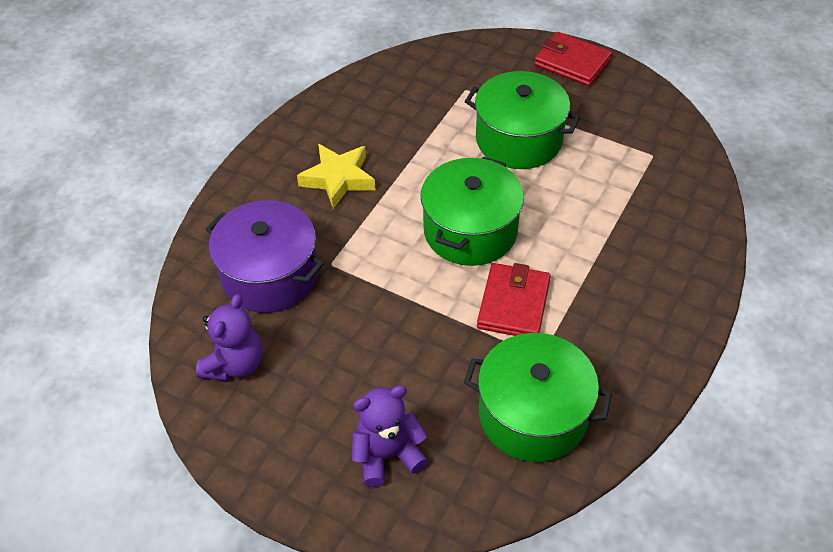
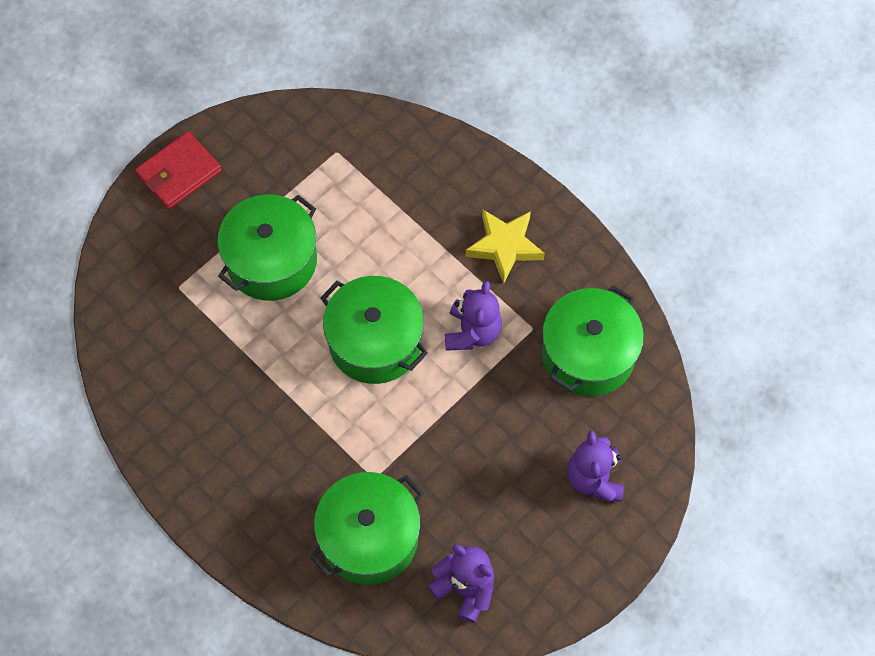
camera: 75 degrees left, 15 degrees up
(270, 275) = (369, 537): purple pot -> green pot
(338, 179) = (263, 445): yellow star -> yellow star (505, 247)
(513, 304) = (472, 332): red wallet -> purple teddy bear

